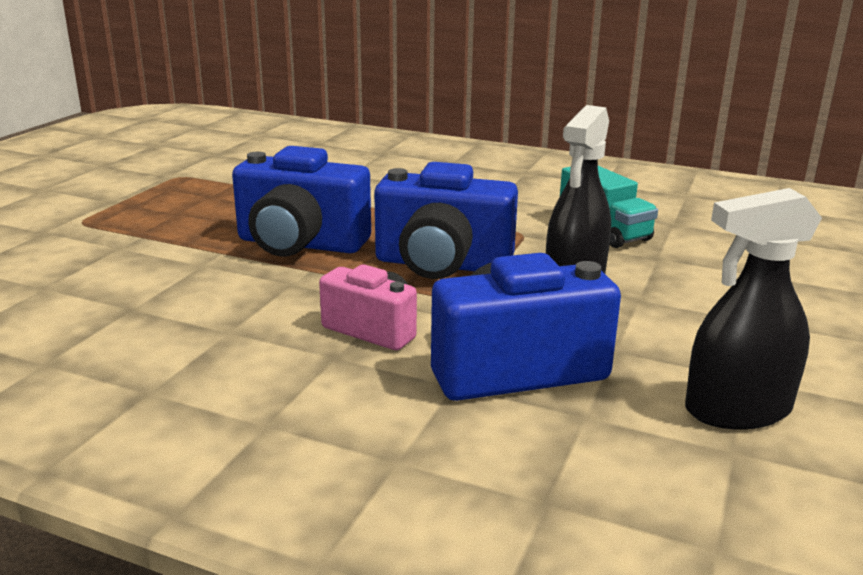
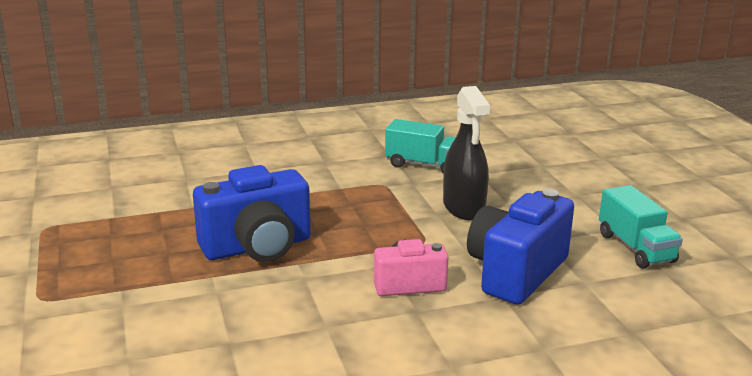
camera: 40 degrees left, 0 degrees up
(442, 265) = (374, 225): blue camera -> none
(737, 410) = (635, 248): black spray bottle -> turquoise truck

